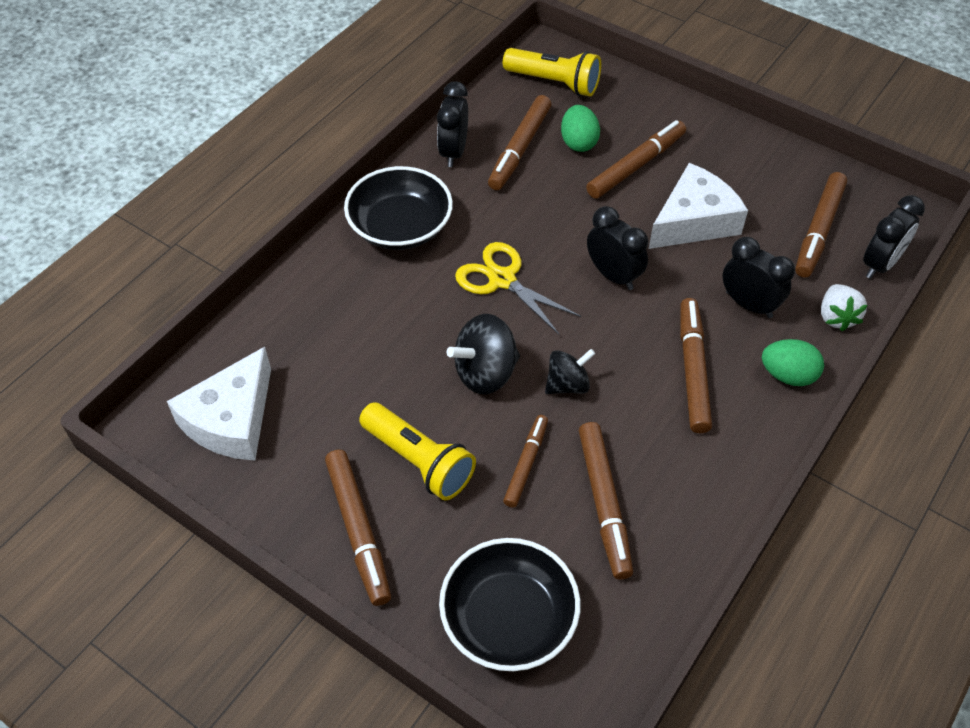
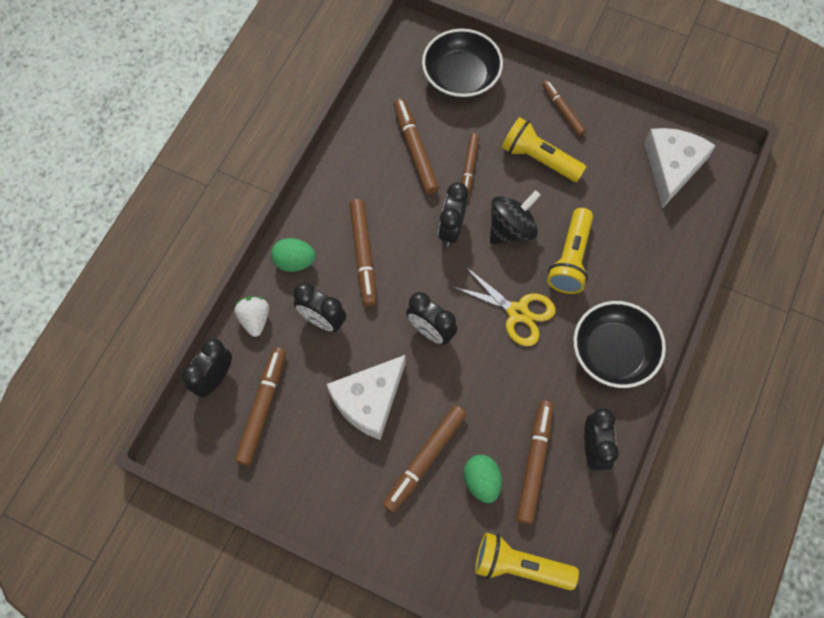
camera: 170 degrees right, 15 degrees up
(358, 530) = (562, 110): brown marker -> brown marker, size x0.64
(417, 326) = (570, 259): none -> yellow flashlight
(567, 384) = (451, 229): black spinning top -> black clock

